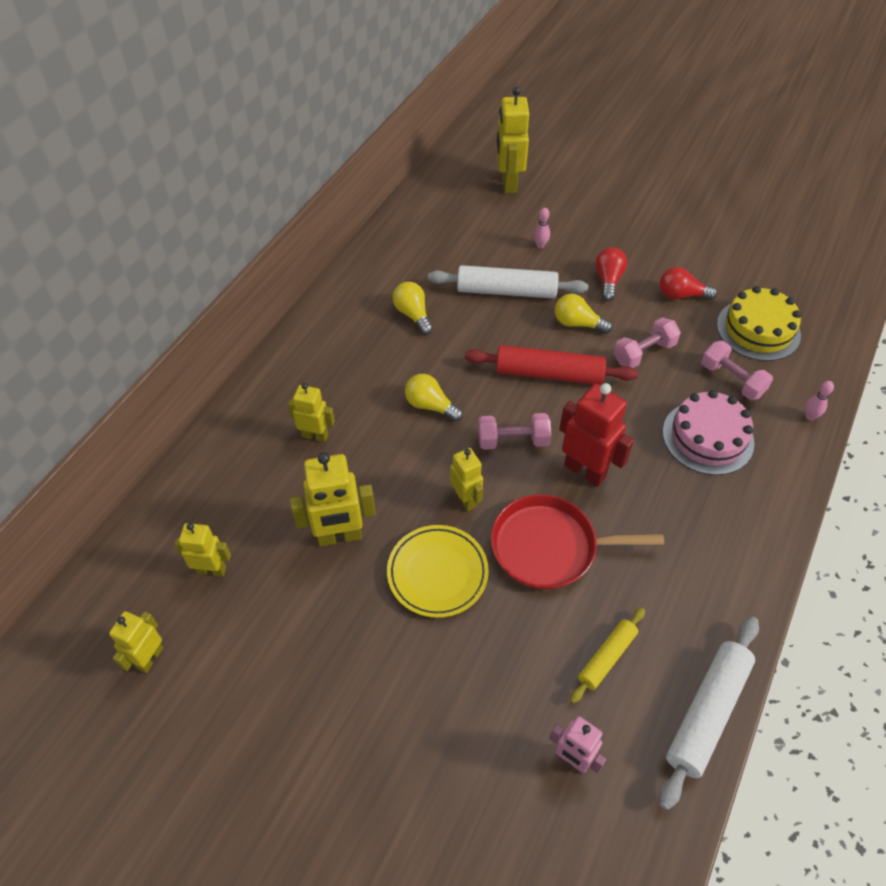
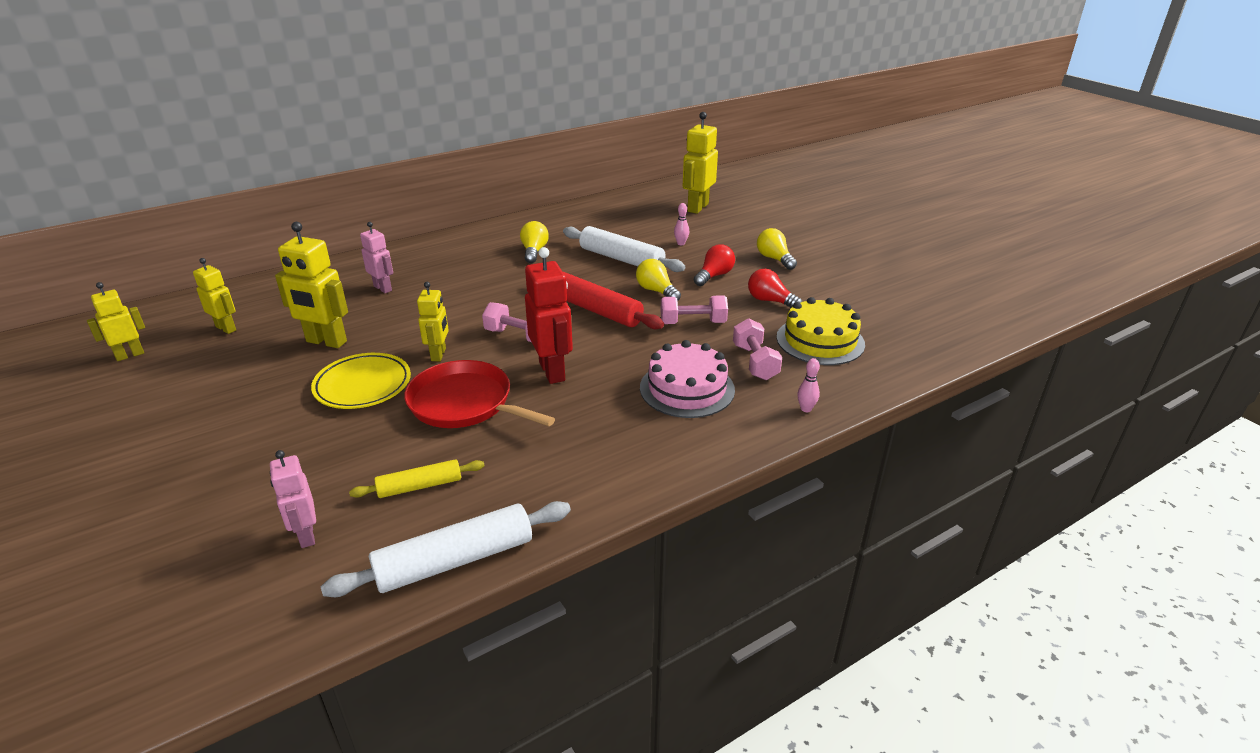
camera: 30 degrees right, 20 degrees down
(315, 435) = (383, 288): yellow robot -> pink robot
(430, 406) = (482, 299): yellow light bulb -> yellow light bulb (774, 259)

